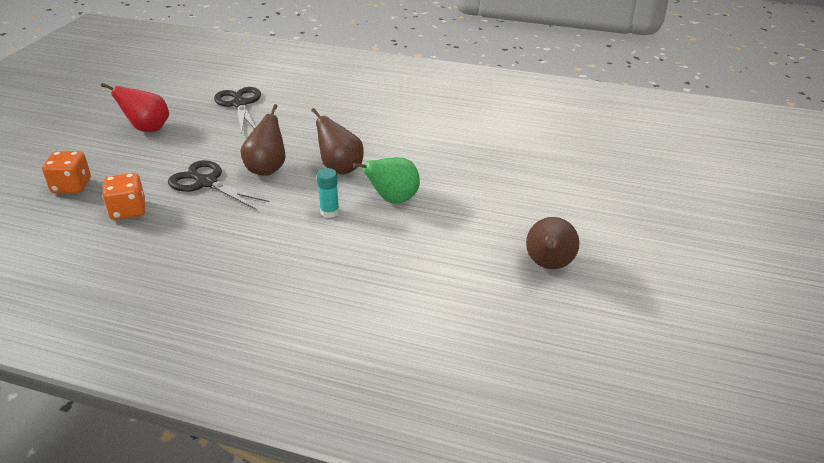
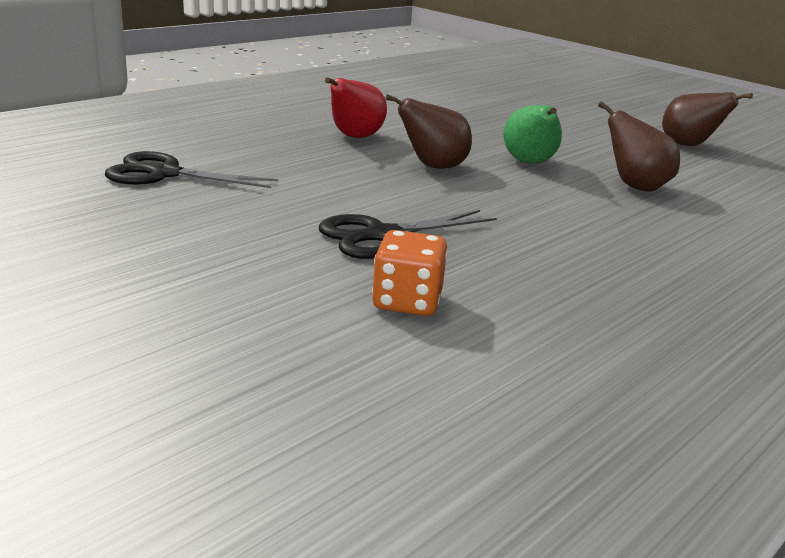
camera: 65 degrees left, 10 degrees down
(71, 186) = (259, 338): orange dice -> none
(148, 129) = (134, 243): red pear -> red pear (354, 137)
(267, 169) = (388, 197): brown pear -> brown pear (635, 186)
(329, 212) = (530, 191): turquoise glue stick -> none

